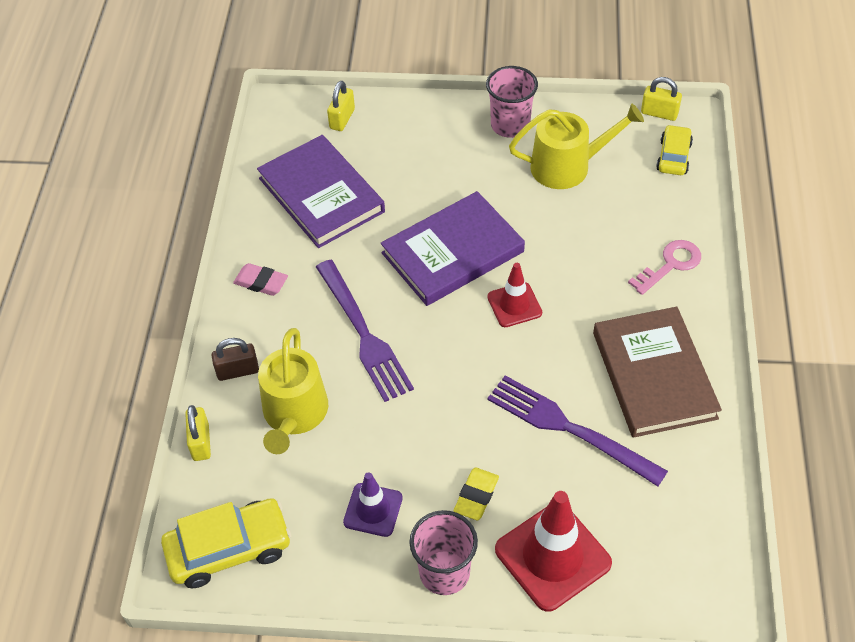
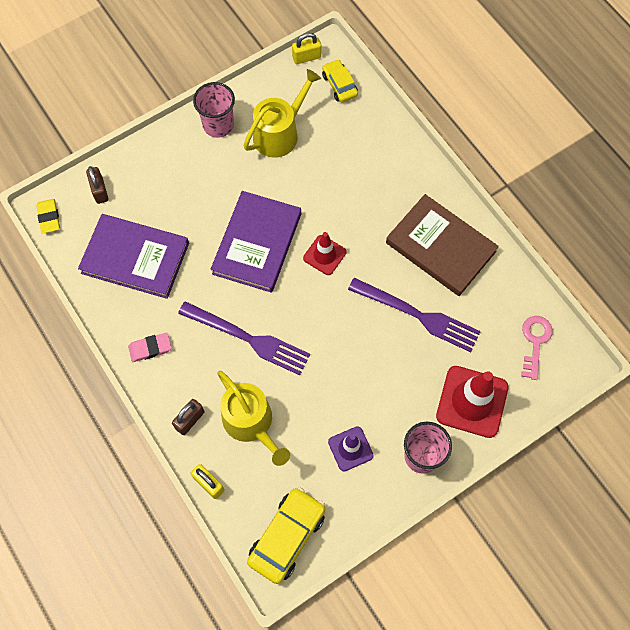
camera: 40 degrees left, 15 degrees up
(342, 119) = (99, 191): yellow padlock -> brown padlock
(476, 496) = (402, 396): yellow eraser -> yellow eraser (49, 217)
(568, 428) = (419, 316): purple fork -> purple fork turned 150 degrees counterclockwise
(670, 265) = (395, 165): pink key -> pink key (535, 342)

